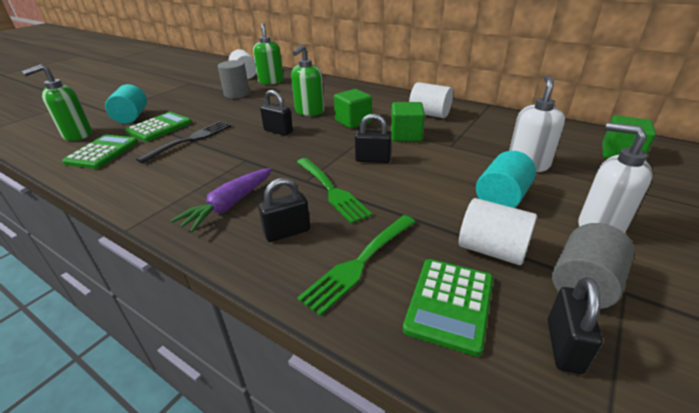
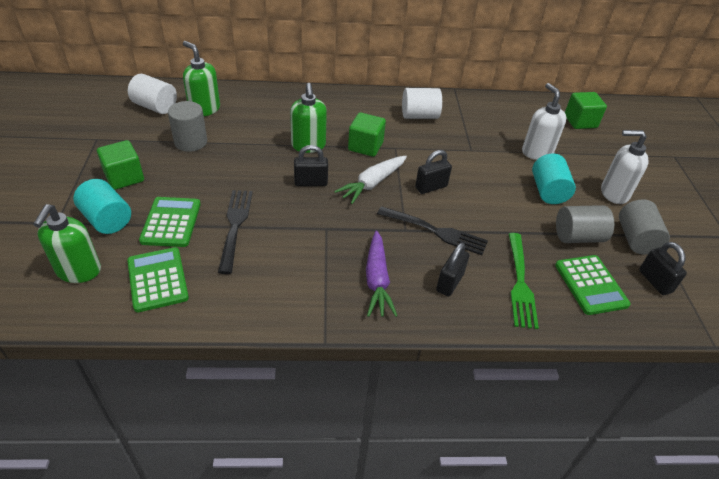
camera: 40 degrees left, 10 degrees up
(324, 144) = (372, 184): none -> white carrot
(331, 190) = (436, 231): green fork -> black fork
(406, 135) = (427, 149): green cube -> green cube (124, 177)
(492, 250) = (578, 237): white cylinder -> grey cylinder

